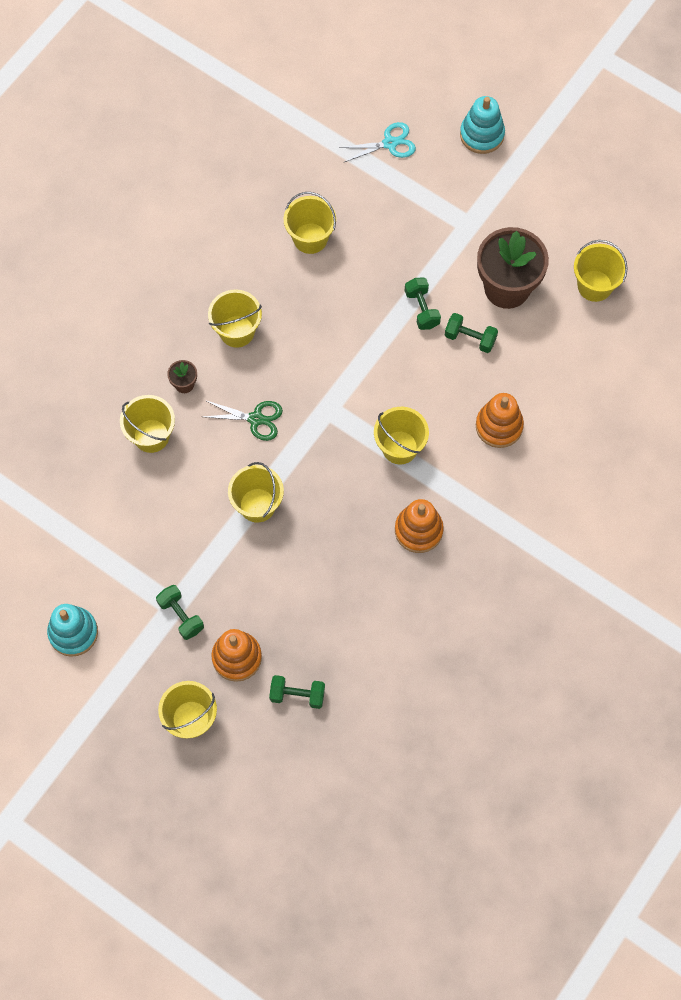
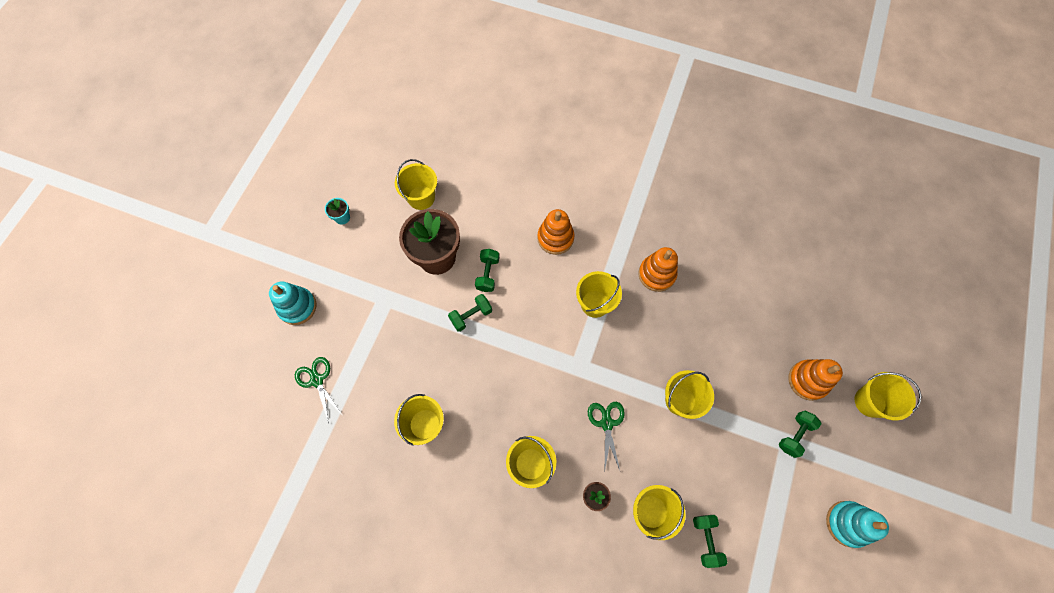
camera: 105 degrees left, 0 degrees up
(297, 695) = (815, 327): green dumbbell -> green dumbbell (706, 540)
(390, 143) = (317, 380): turquoise scissors -> green scissors
(587, 195) = (342, 217): none -> turquoise flower pot

